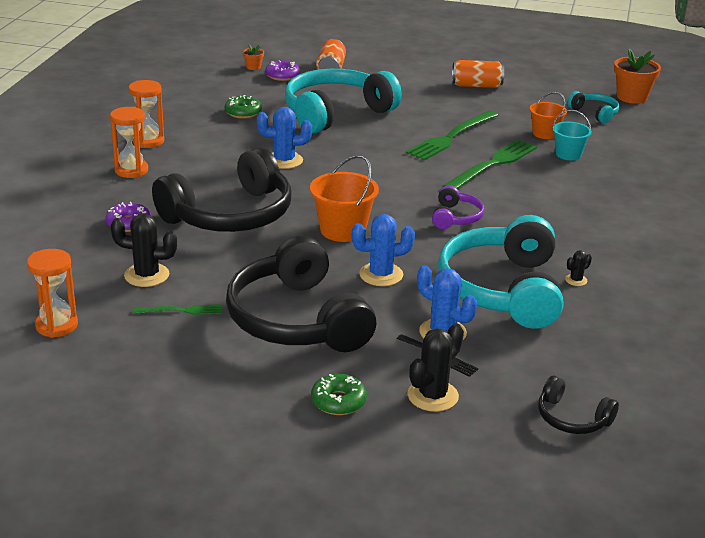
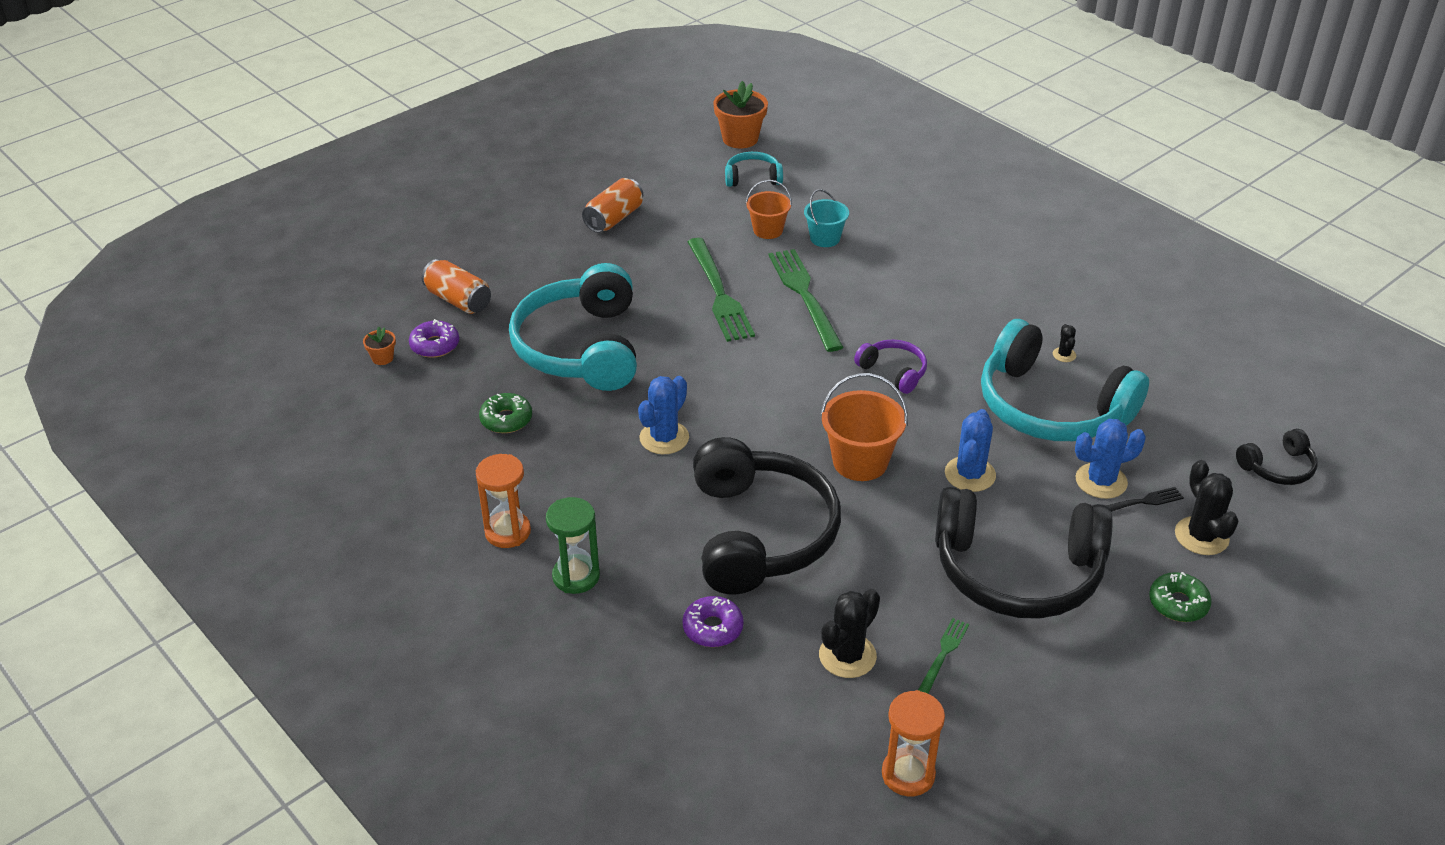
camera: 55 degrees left, 10 degrees up
(131, 170) = (576, 576): orange hourglass -> green hourglass

